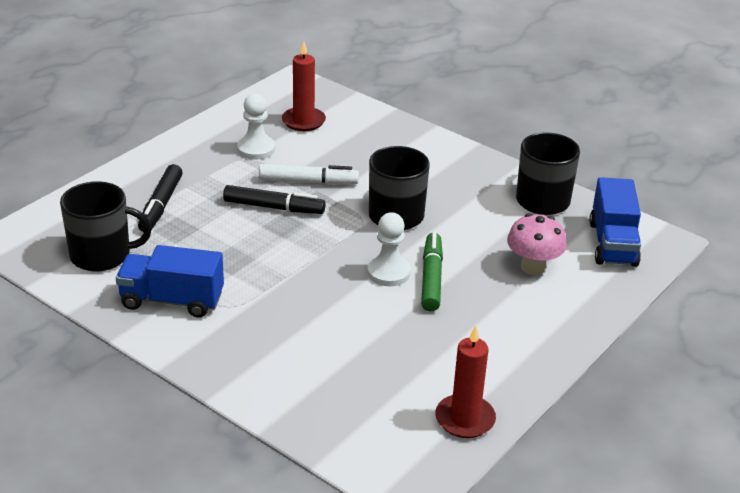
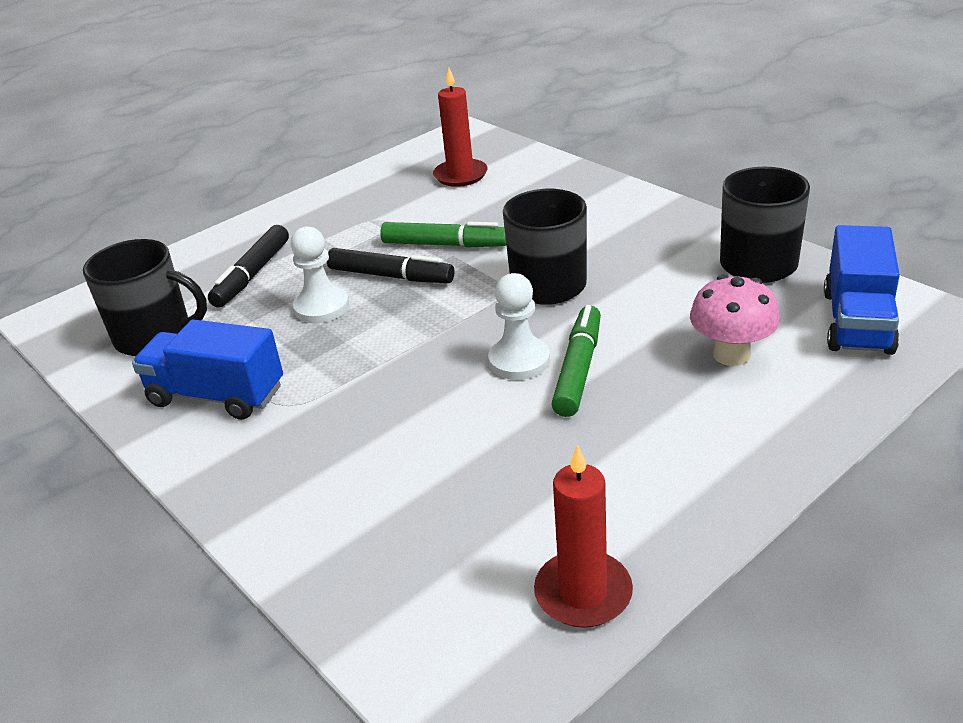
camera: 15 degrees right, 0 degrees up
(256, 149) = (392, 208): white pawn -> white pawn (321, 307)
(308, 182) = (445, 245): white marker -> green marker

